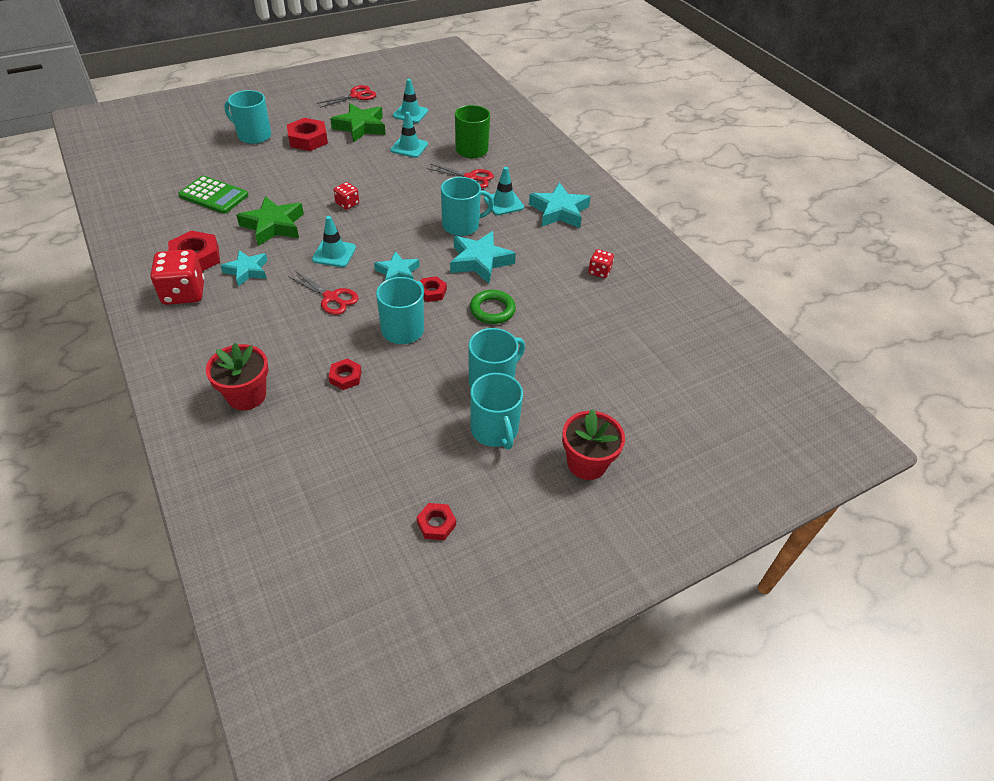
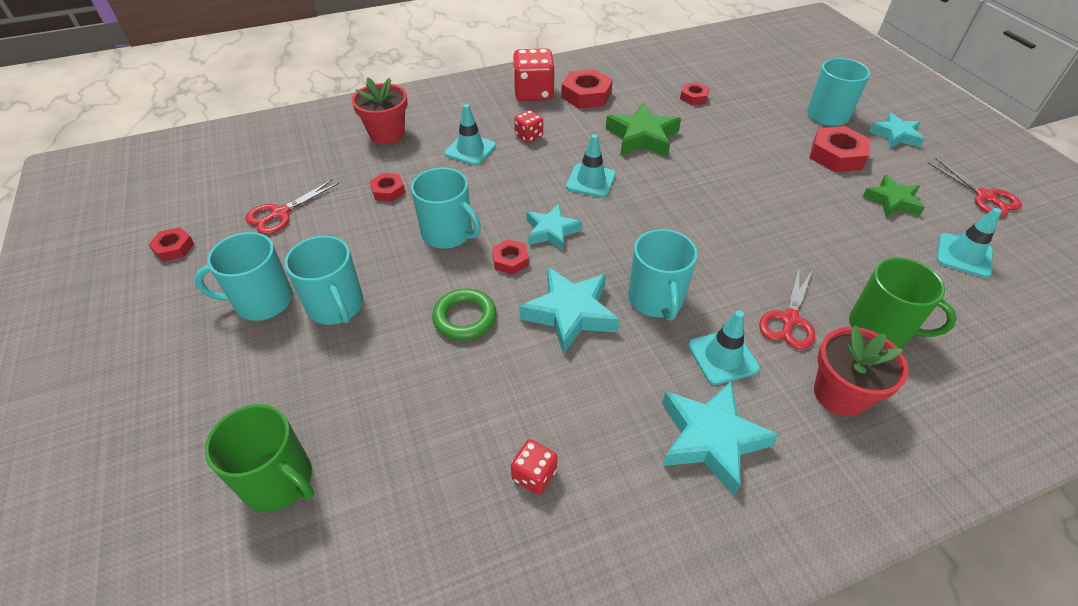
camera: 100 degrees right, 0 degrees up
(213, 195) = (693, 97): green calculator -> red nut
(247, 271) = (563, 124): turquoise star -> turquoise star (895, 135)
(331, 297) = (512, 180): red scissors -> red scissors (280, 214)
(347, 204) = (694, 190): red dice -> red dice (529, 136)
(360, 127) = (892, 201): green star -> green star, size x0.66
(409, 147) = (856, 250): turquoise traffic cone -> turquoise traffic cone (470, 150)
(586, 463) = (168, 384): red flower pot -> red flower pot (840, 394)
(637, 376) = (279, 481): none -> green mug

